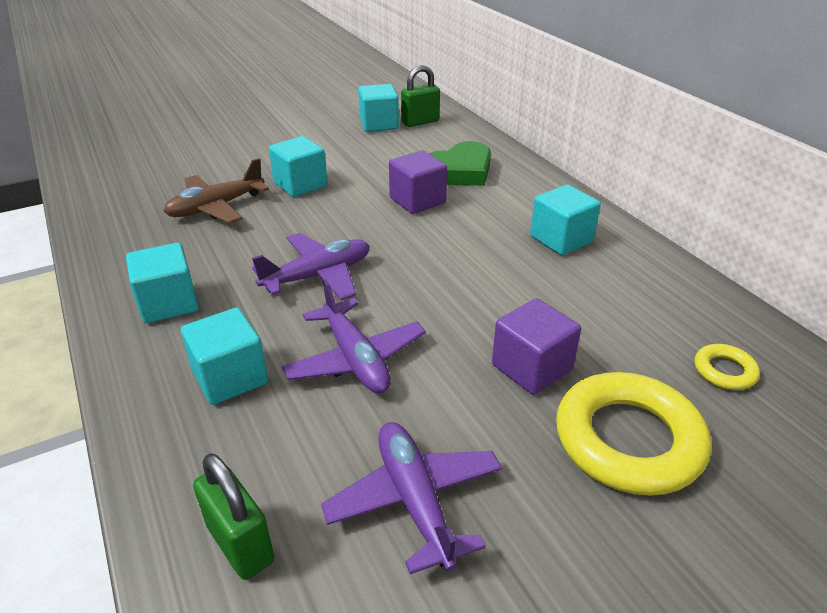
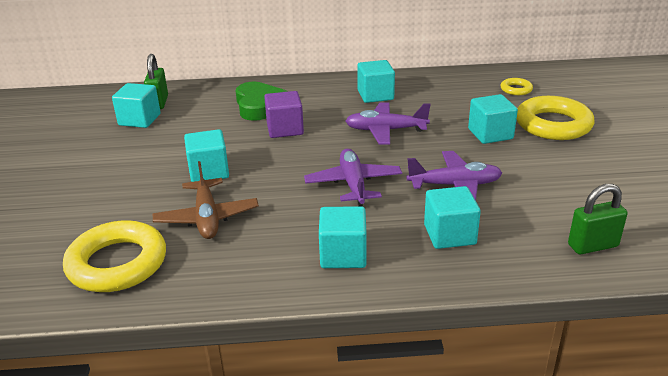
camera: 65 degrees left, 5 degrees down
(133, 188) = (117, 263): none -> yellow ring
(415, 501) = (576, 188): purple plane -> purple plane (386, 130)
(531, 367) = (490, 134): purple cube -> turquoise cube

